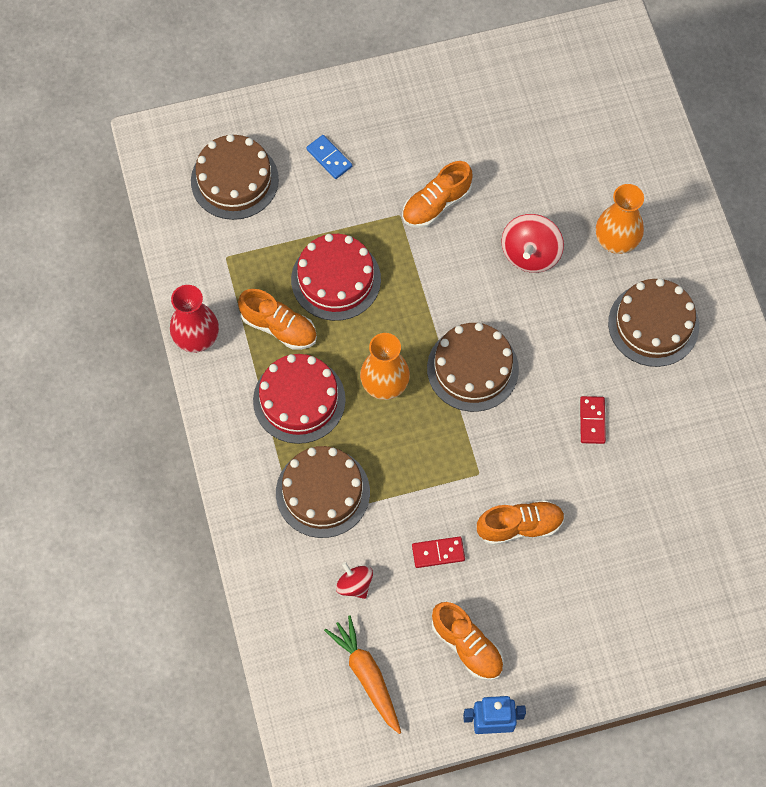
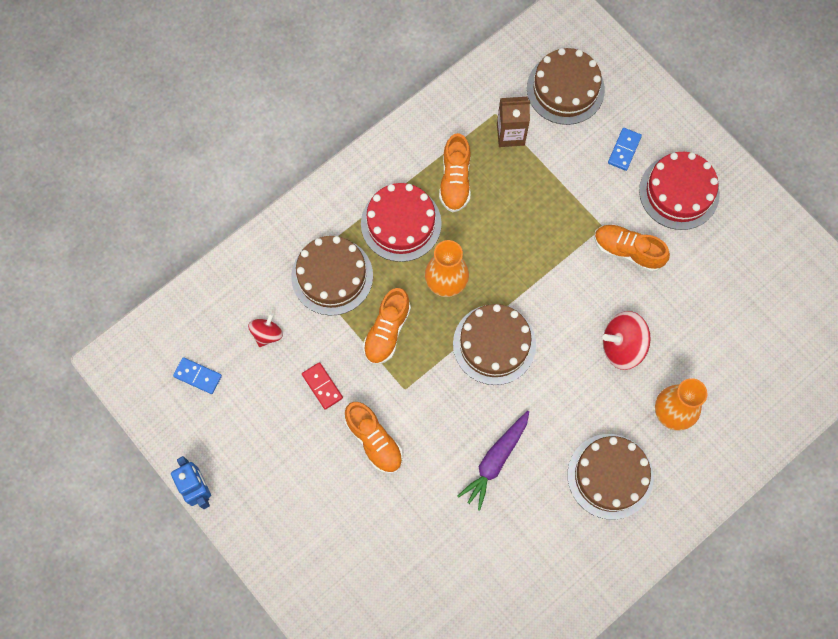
camera: 65 degrees right, 5 degrees up
(196, 338) = (415, 125): red vase -> none
(256, 253) = (510, 134): none -> brown carton
(336, 279) = (519, 204): red cake -> red cake (679, 192)
(367, 676) = (197, 376): orange carrot -> blue domino
(467, 646) = (255, 442): orange shoe -> orange shoe (387, 331)
(592, 421) = (495, 461): red domino -> purple carrot

